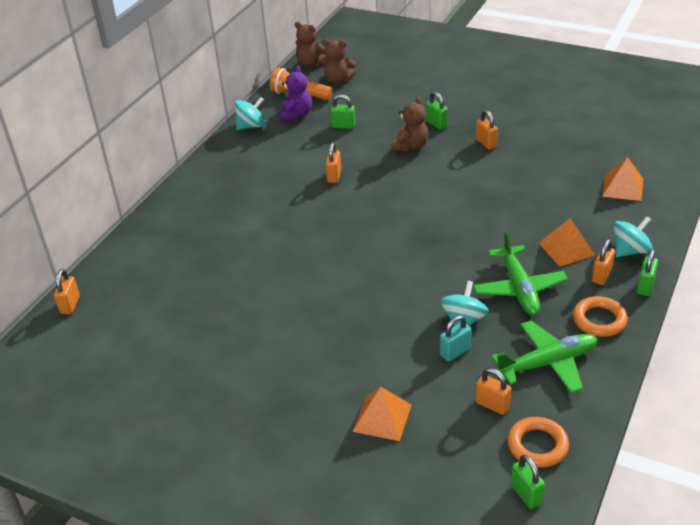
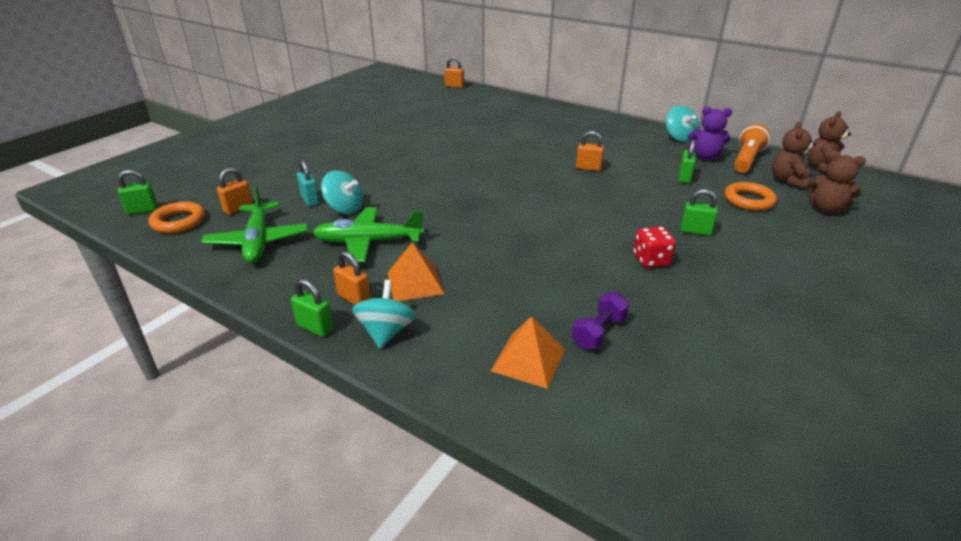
camera: 95 degrees right, 5 degrees down
(382, 417) = (270, 167): orange pyramid -> none
(410, 146) = (643, 210): brown teddy bear -> brown teddy bear (826, 209)
(436, 124) = (695, 231): green padlock -> green padlock turned 45 degrees clockwise
(486, 143) = (651, 260): orange padlock -> red dice
(581, 163) = (599, 332): none -> purple dumbbell
(599, 320) = (288, 281): orange ring -> orange ring (748, 200)
(630, 251) = (386, 332): turquoise spinning top -> turquoise spinning top turned 150 degrees counterclockwise

